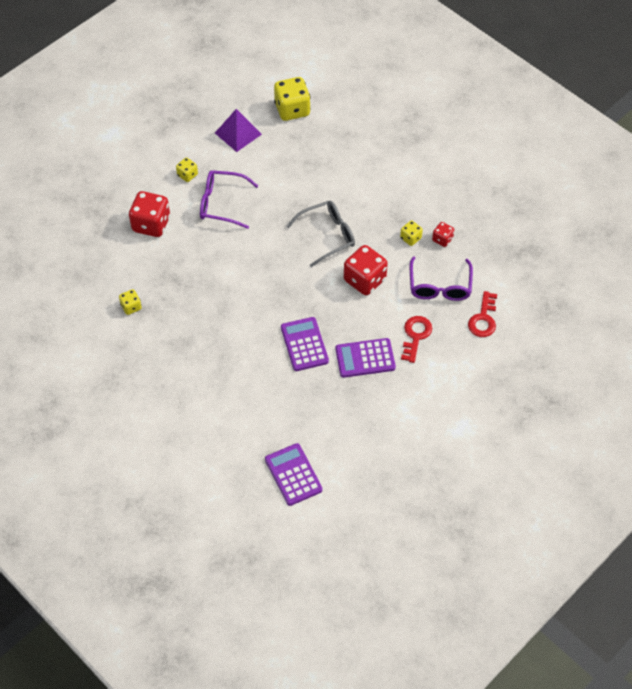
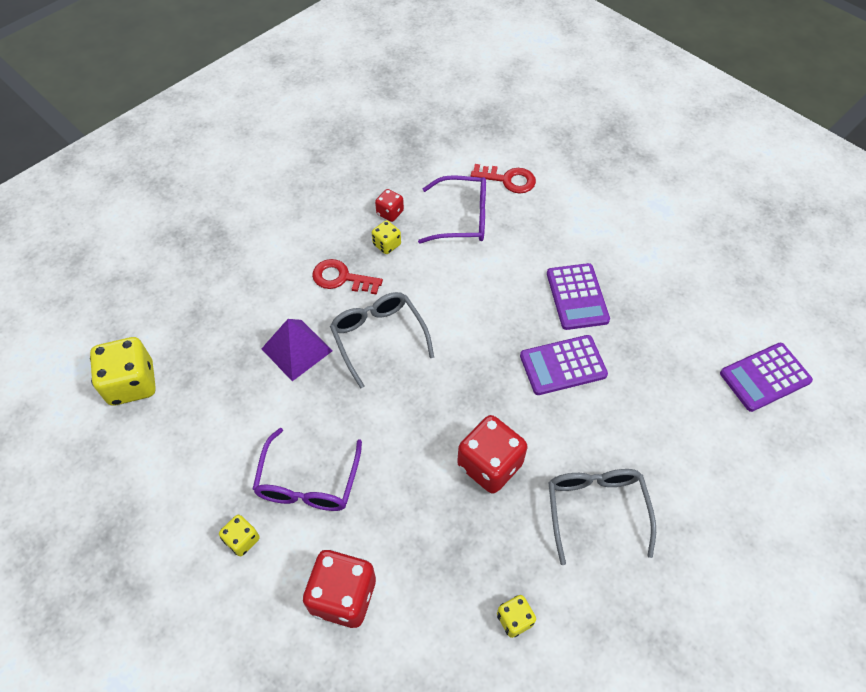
camera: 90 degrees left, 0 degrees up
(195, 354) = (596, 510): none -> grey glasses
(238, 133) = (165, 462): purple pyramid -> purple pyramid (297, 350)
(364, 280) = (454, 295): red dice -> red dice (489, 465)
(415, 336) = (538, 244): red key -> red key (341, 278)

